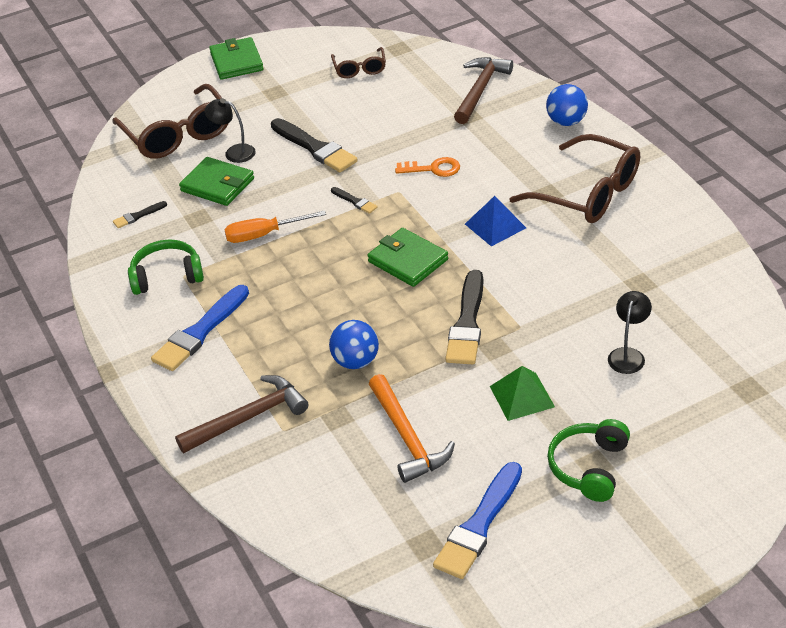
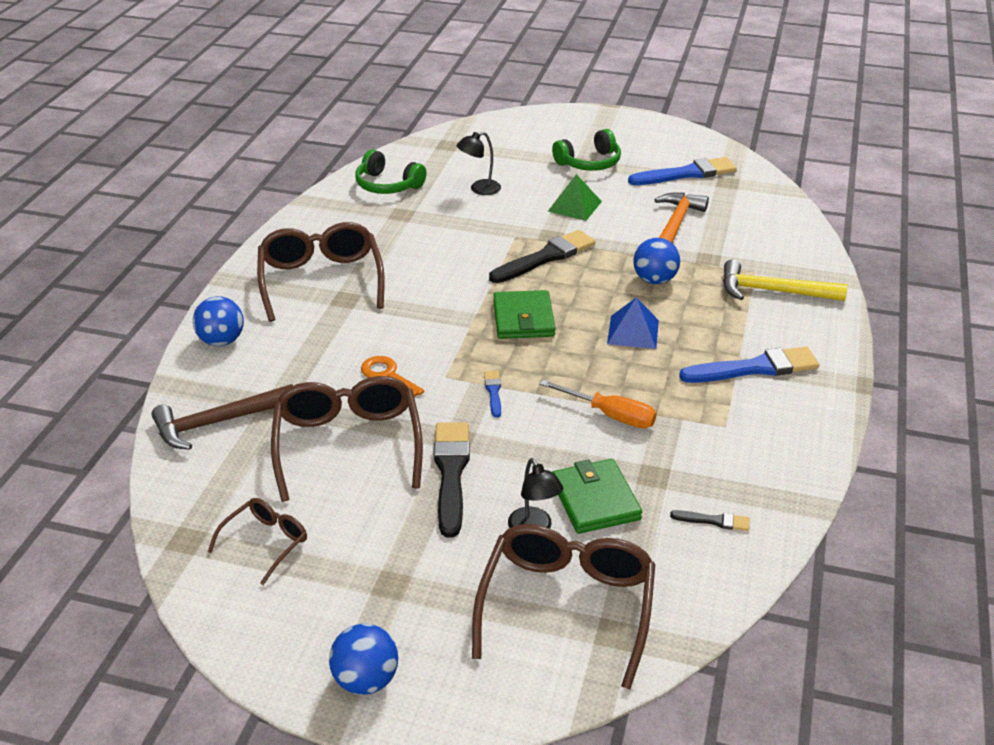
camera: 140 degrees left, 5 degrees down
(167, 276) = (741, 434): green headphones -> green headphones (388, 185)
(237, 62) = (366, 680): green wallet -> blue ball
(248, 418) = (773, 291): brown hammer -> yellow hammer
(355, 201) = (493, 392): black brush -> blue brush
(392, 124) = (348, 445): none -> brown glasses
(495, 226) = (422, 301): blue pyramid -> blue pyramid (633, 332)

